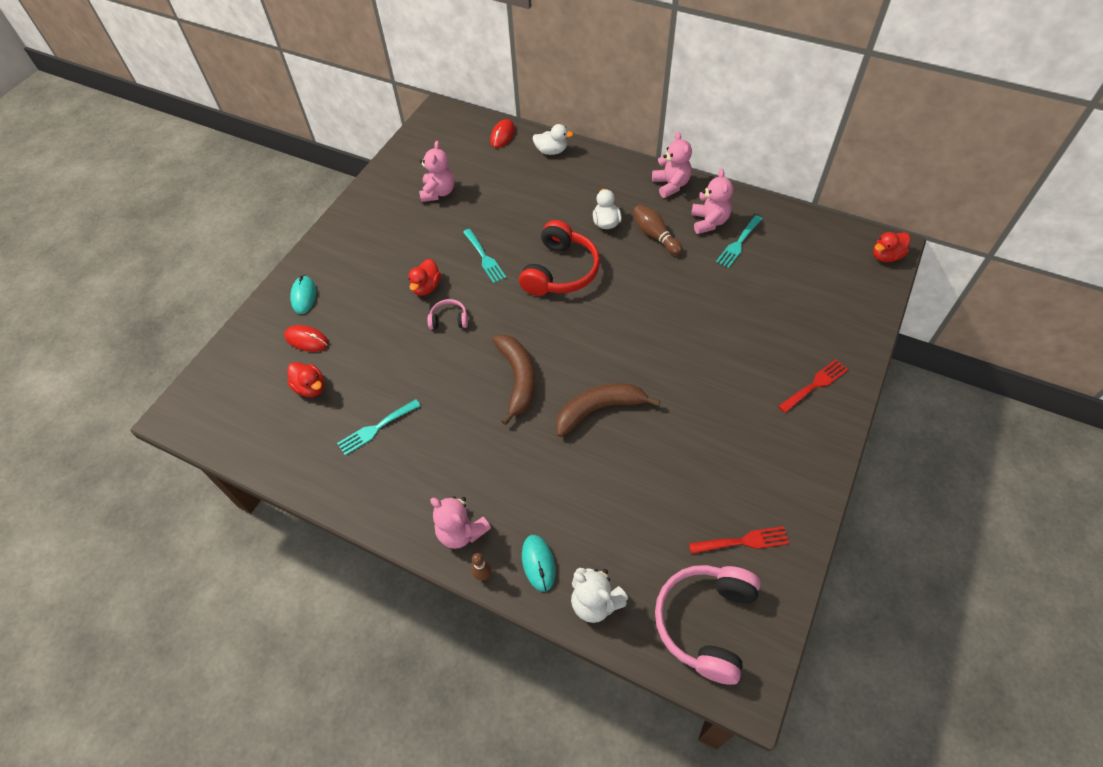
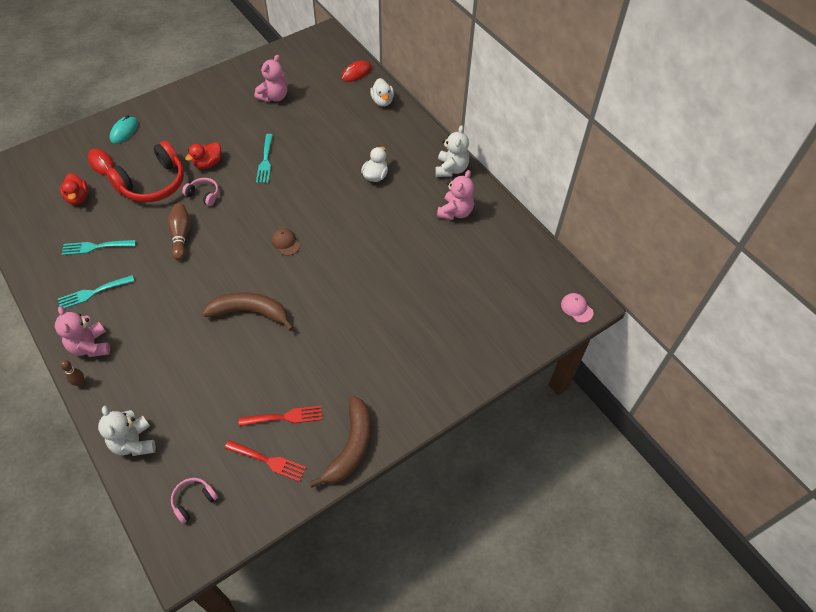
camera: 25 degrees right, 0 degrees up
(518, 379) = (214, 261): brown banana -> brown banana (351, 447)
(538, 563) = (120, 395): turquoise mouse -> none
(551, 151) = (382, 101): white duck -> white duck turned 45 degrees clockwise
(560, 271) = (310, 197): red headphones -> red headphones (153, 183)
(574, 326) = (285, 242): none -> brown cap
(655, 235) = (404, 203): brown bowling pin -> brown bowling pin (181, 235)
(671, 185) = (451, 169): pink teddy bear -> white teddy bear
(706, 623) = (193, 501): pink headphones -> pink headphones, size x0.47
(738, 243) = (463, 240): turquoise fork -> turquoise fork (93, 293)
(815, 384) = (425, 378): red fork -> red fork (285, 417)
(886, 256) = (576, 308): red duck -> pink cap

